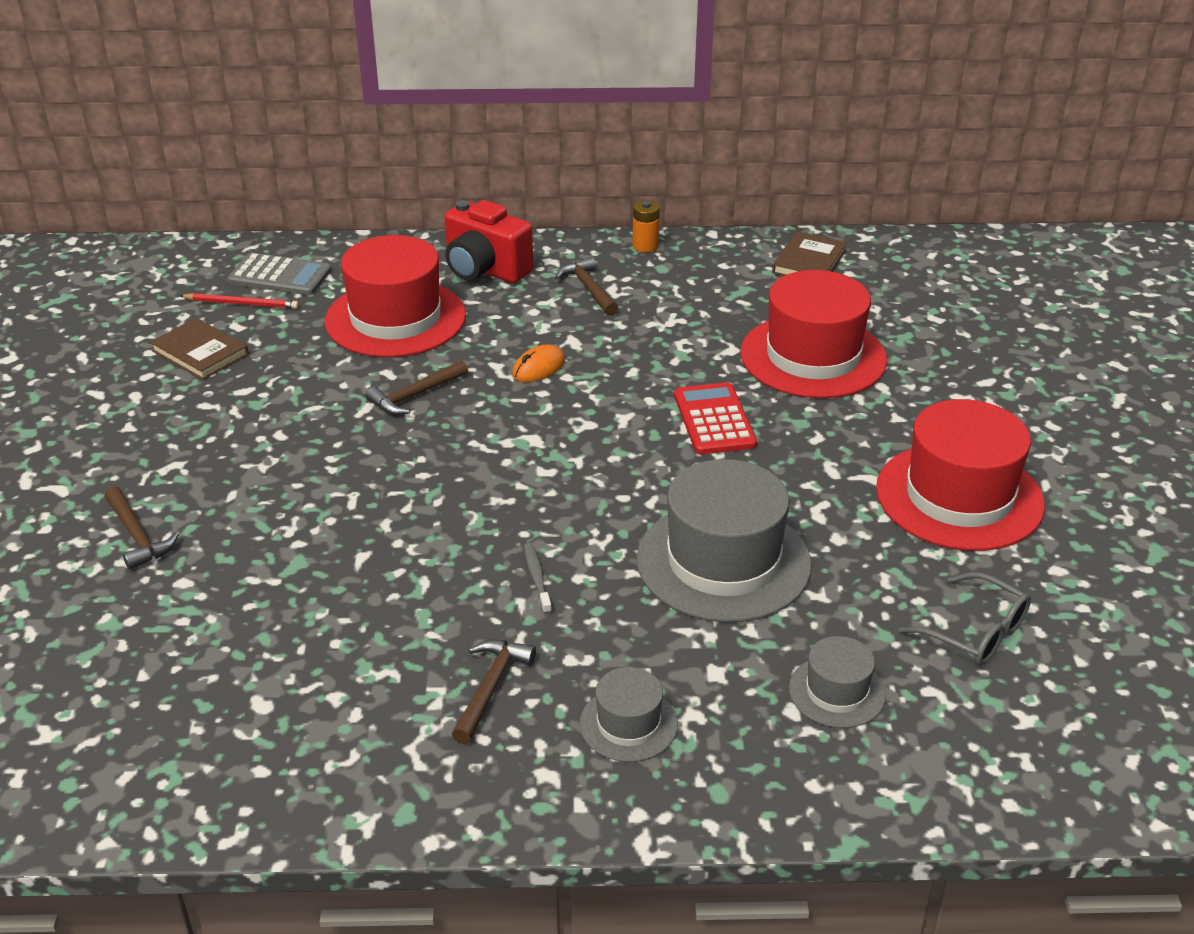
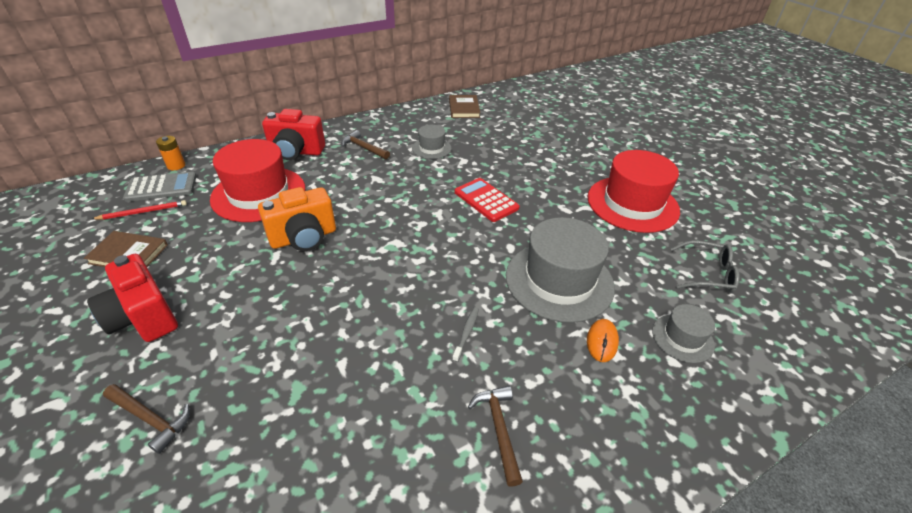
camera: 30 degrees left, 5 degrees up
(180, 431) = (143, 317): none -> red camera
(415, 395) = (304, 238): brown hammer -> orange camera
(537, 578) = (466, 333): grey toothbrush -> grey toothbrush turned 60 degrees clockwise
(538, 368) = (368, 199): orange mouse -> orange mouse (602, 342)
(628, 724) = (600, 415): grey hat -> grey hat (431, 148)
(645, 246) = (377, 119): orange battery -> orange battery (176, 165)
(813, 356) = (505, 153): red hat -> none

